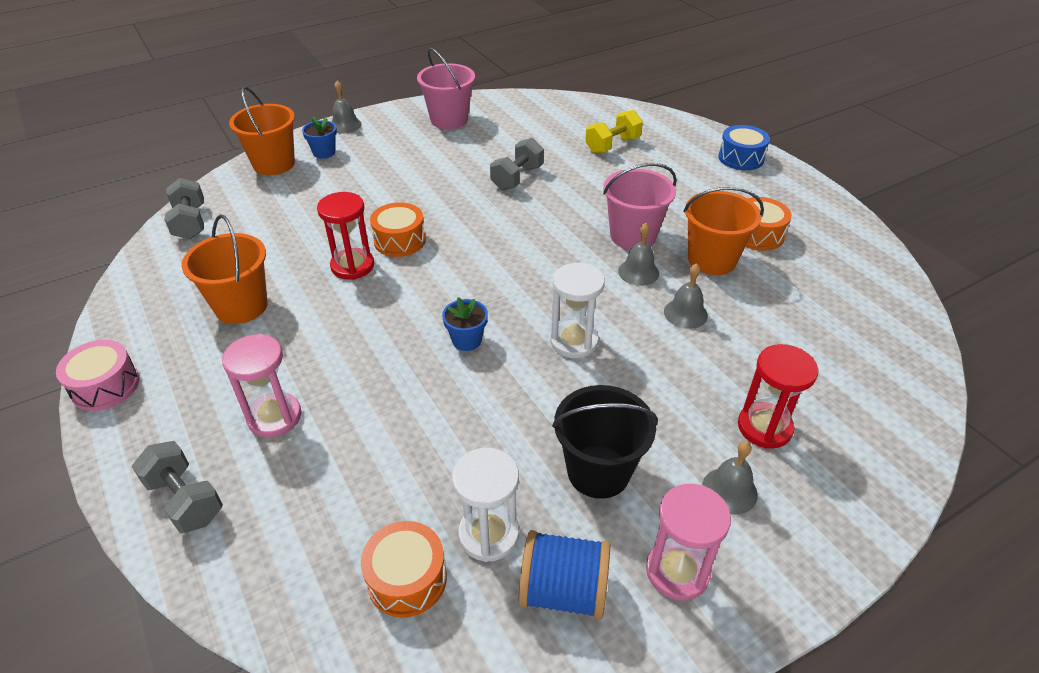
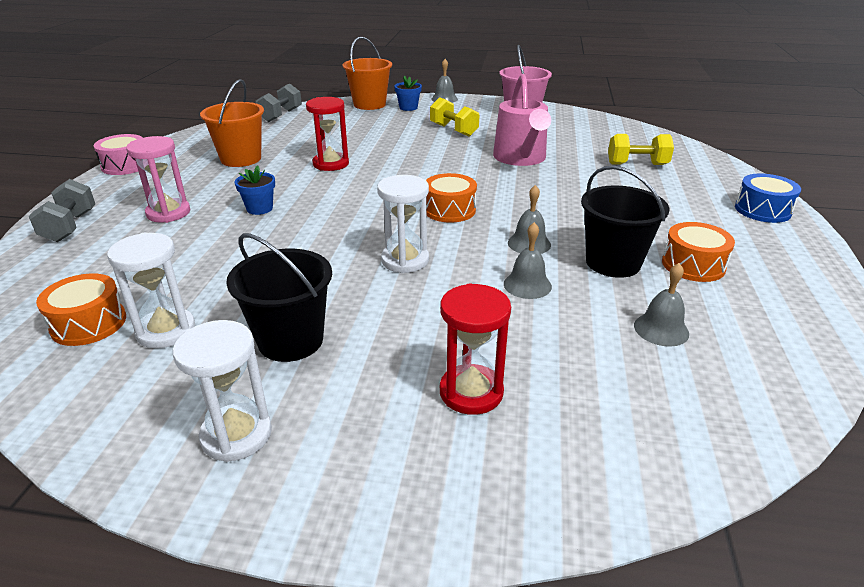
camera: 40 degrees right, 10 degrees down
(399, 240) = (381, 162): orange drum -> orange drum (449, 210)
(412, 167) = (453, 130): none -> yellow dumbbell
(466, 340) = (333, 227): blue flower pot -> blue flower pot (259, 208)
(517, 178) = (521, 158): grey dumbbell -> pink watering can
(563, 591) = (149, 390): blue spool -> none
(633, 236) = (562, 221): pink bucket -> none
(677, 571) = (236, 435): pink hourglass -> white hourglass
(711, 260) = (613, 263): orange bucket -> black bucket
(729, 490) = (366, 413): grey bell -> grey bell (661, 329)

